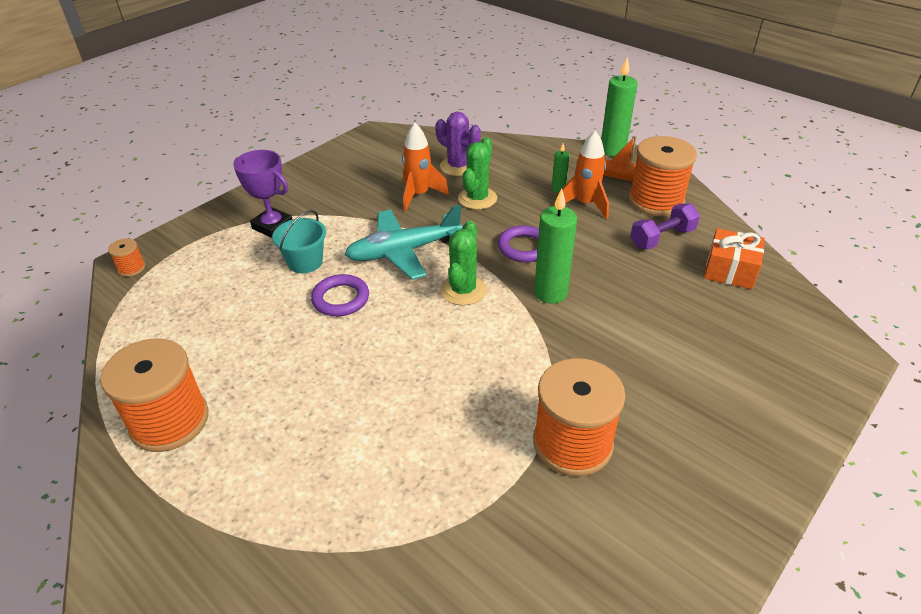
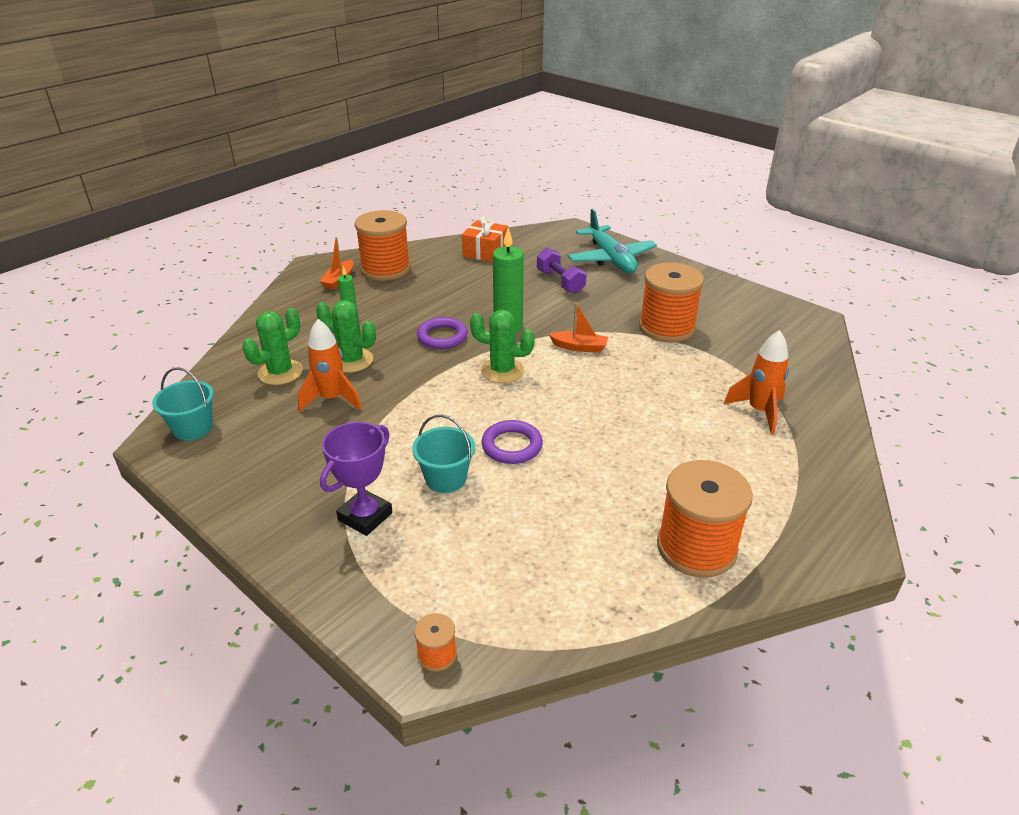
camera: 90 degrees left, 5 degrees down
(387, 142) = (193, 428): none -> turquoise bucket
(403, 251) = (437, 407): turquoise plane -> turquoise plane (611, 259)
(458, 166) = (280, 372): purple cactus -> green cactus
(514, 351) = (579, 347): none -> orange boat
(585, 204) = (381, 302): orange rocket -> orange rocket (759, 411)
(612, 150) = (290, 280): green candle -> none
(662, 238) = (440, 272): purple dumbbell -> purple dumbbell (560, 282)

